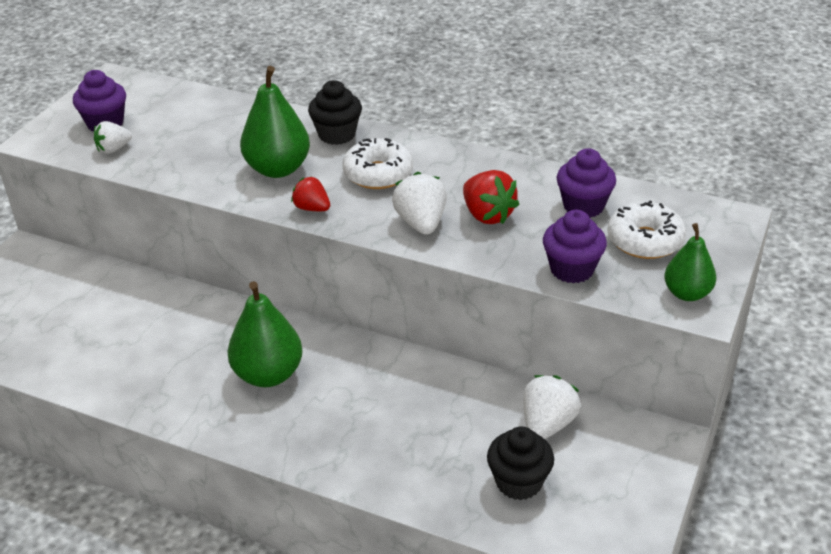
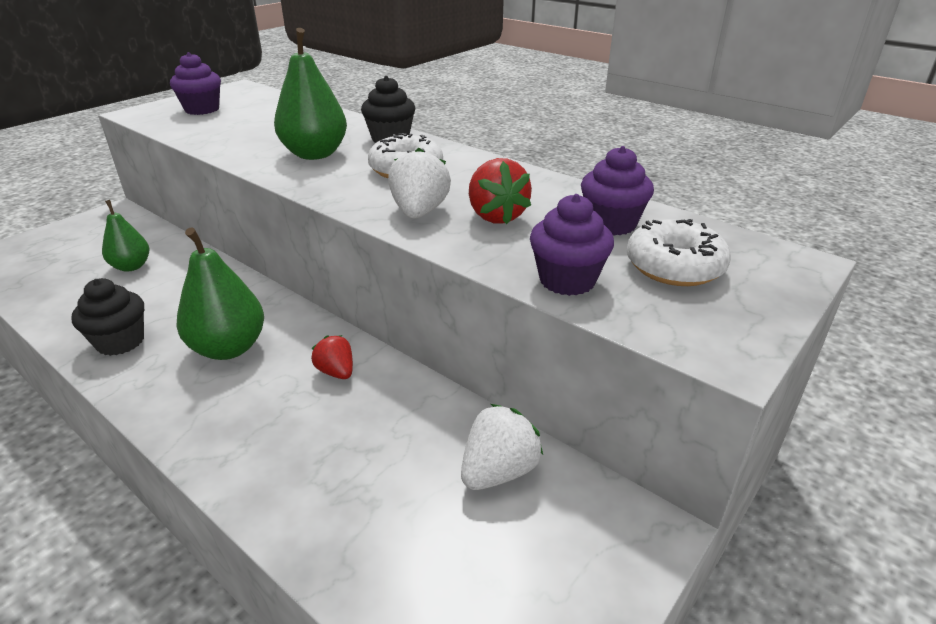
camera: 15 degrees right, 5 degrees down
(113, 149) = (189, 125): white strawberry -> none
(312, 208) = (319, 185): red strawberry -> red strawberry (336, 372)
(519, 482) = (426, 540): black cupcake -> black cupcake (120, 342)
(687, 293) = (713, 332): green pear -> green pear (131, 266)

